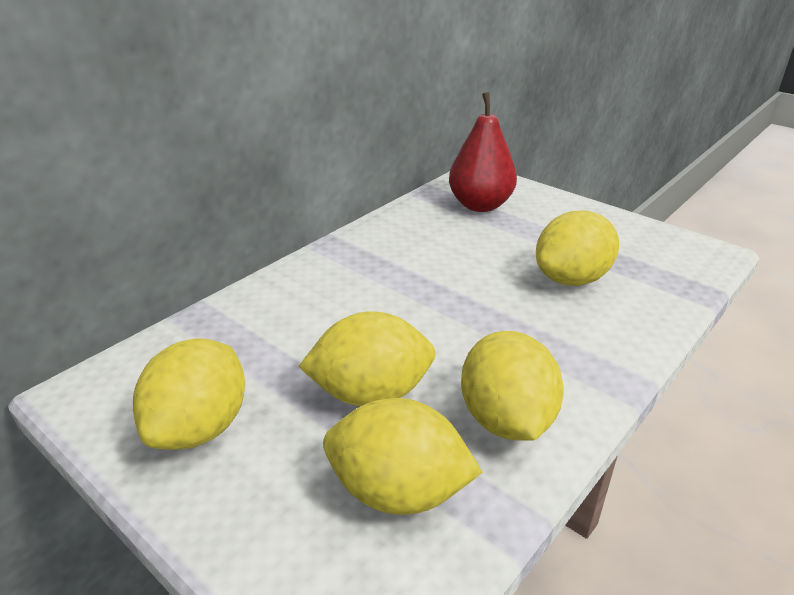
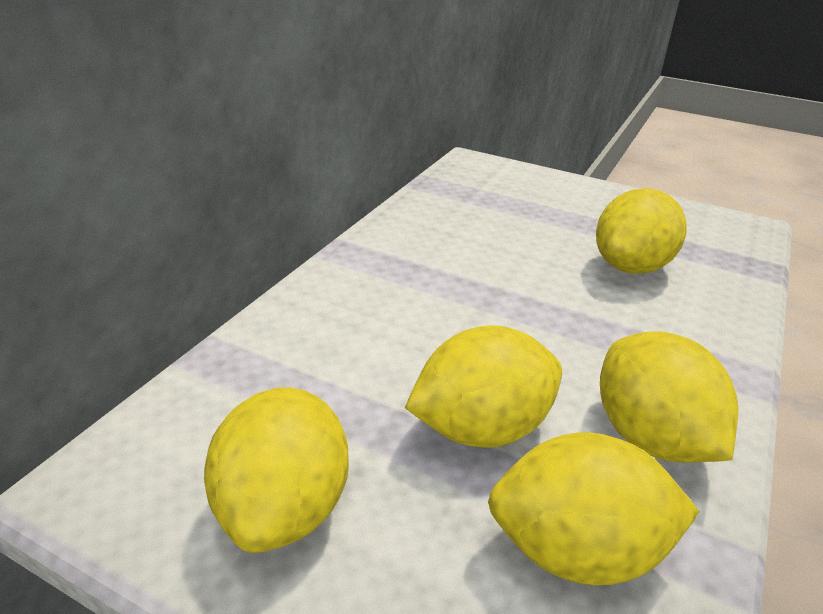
camera: 15 degrees left, 0 degrees up
(480, 205) = (493, 194): red pear -> none

